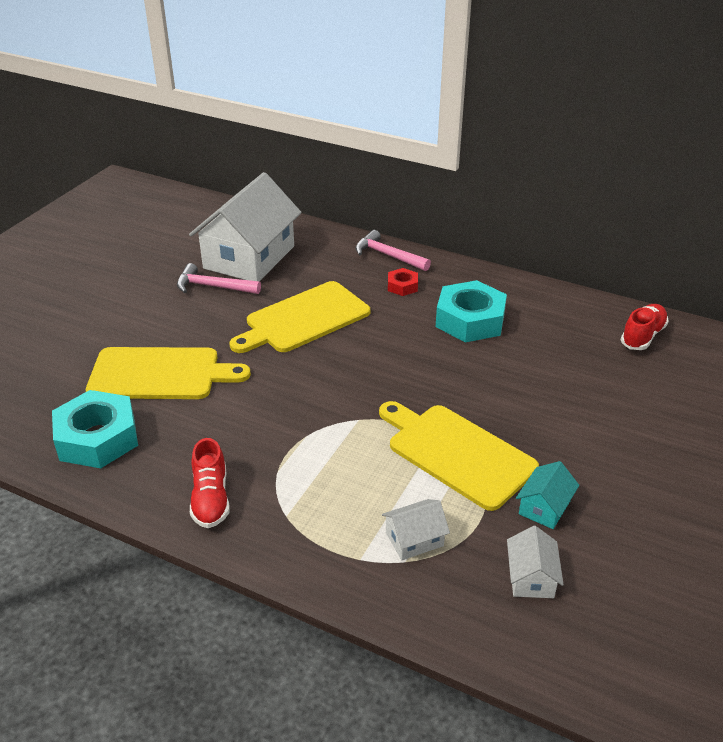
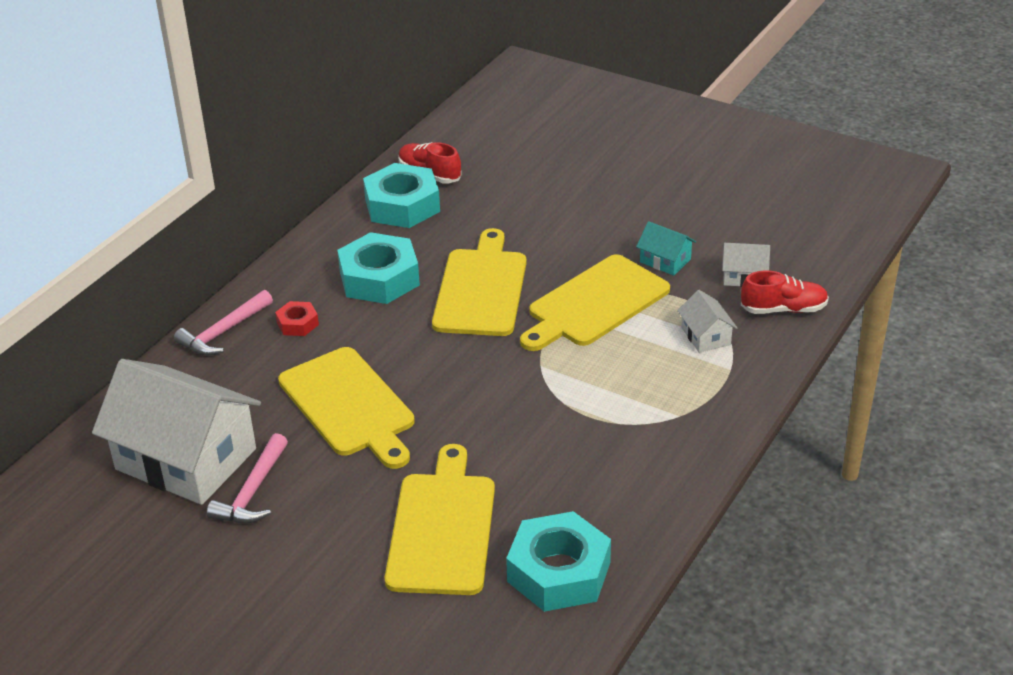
camera: 85 degrees left, 0 degrees up
(210, 499) = (657, 469): red shoe -> red shoe (783, 309)
(467, 378) = (481, 288): none -> yellow cutting board
(584, 324) = (402, 205): none -> turquoise nut

